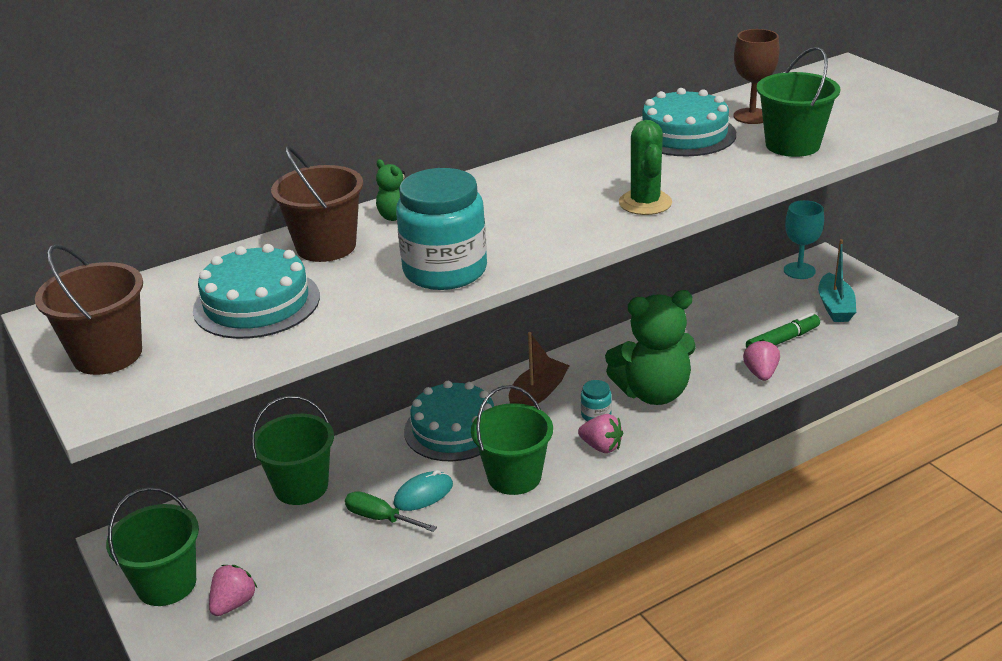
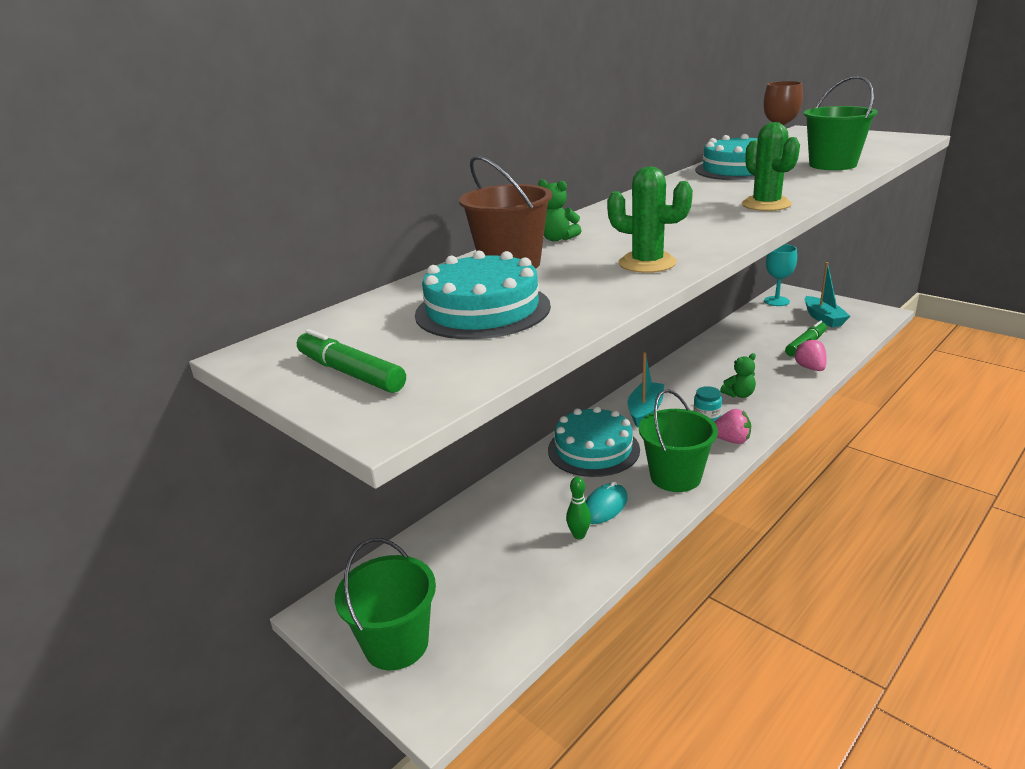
camera: 15 degrees left, 5 degrees down
(107, 355) = (350, 373): brown bucket -> green marker
(233, 603) = (481, 647): pink strawberry -> none
(301, 487) = (483, 523): green bucket -> none
(380, 518) = (579, 535): green screwdriver -> green bowling pin
(445, 270) = (647, 263): turquoise jar -> green cactus
(538, 393) = (645, 411): brown boat -> turquoise boat
(653, 393) = (739, 394): green teddy bear -> green teddy bear, size x0.43

